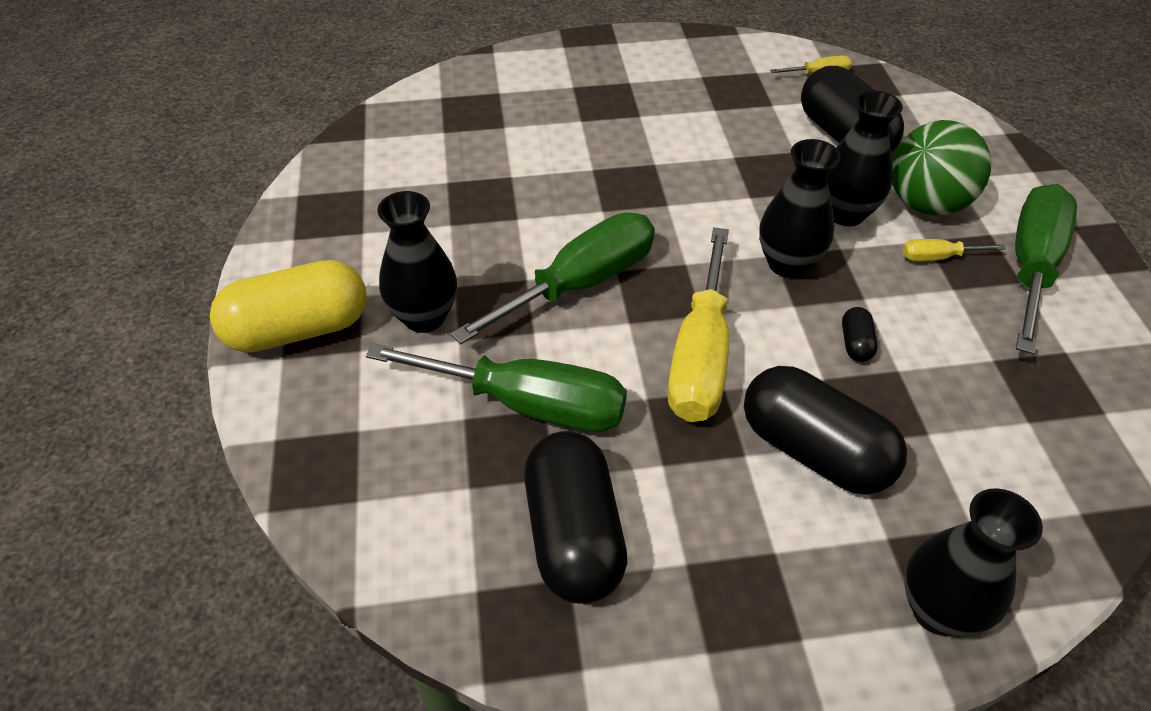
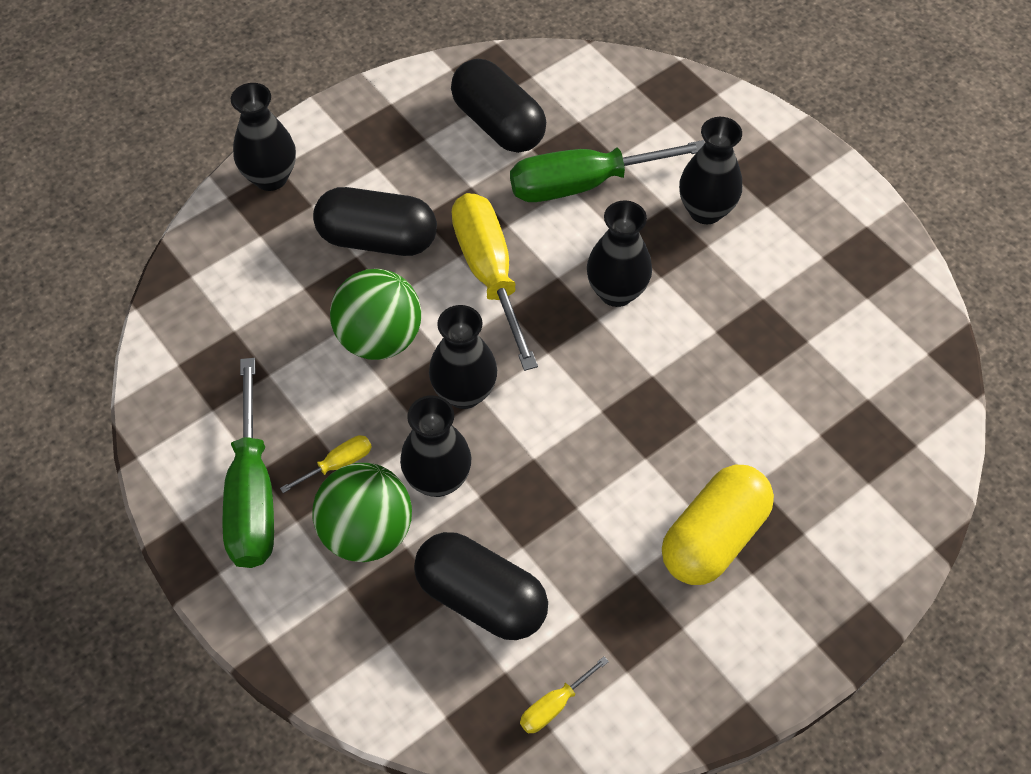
camera: 150 degrees right, 10 degrees up
(298, 330) = (780, 161): yellow capsule -> yellow capsule (713, 537)
(580, 284) = (616, 292): green screwdriver -> black vase
(855, 343) = (379, 338): black capsule -> green ball

